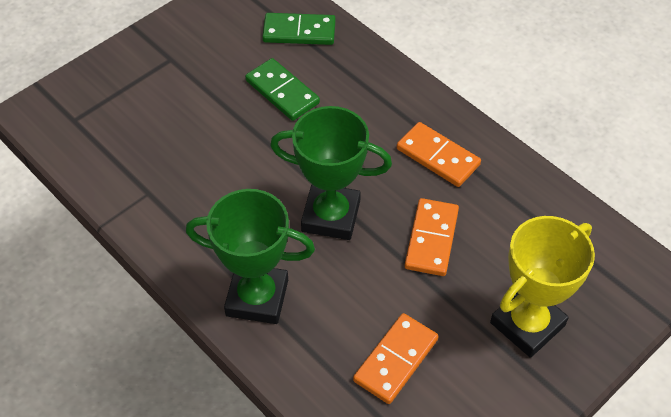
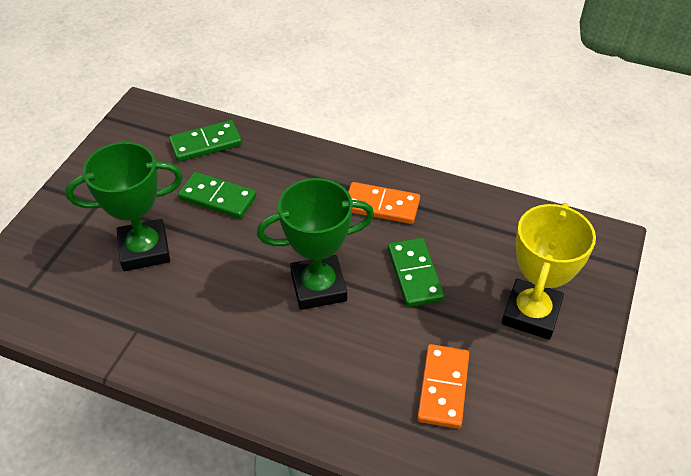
camera: 25 degrees left, 5 degrees down
(257, 298) = (291, 383): green trophy -> green trophy (144, 250)
(431, 239) = (415, 274): orange domino -> green domino

